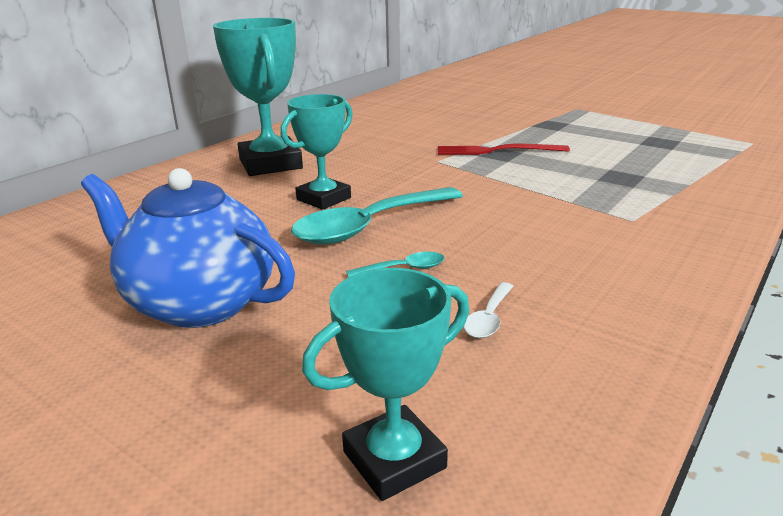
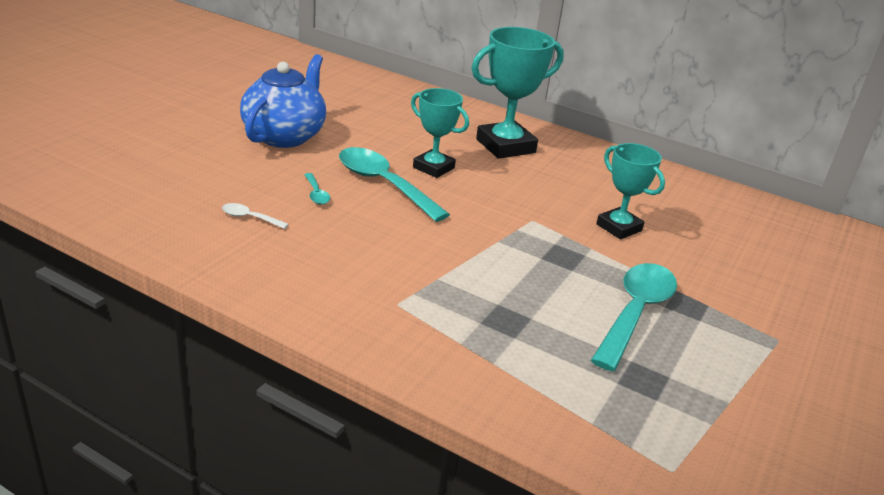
camera: 80 degrees right, 5 degrees up
(394, 460) = (141, 184): turquoise trophy -> turquoise trophy (618, 227)
(497, 151) = (571, 255): red fork -> none
(574, 138) = (635, 312): none -> turquoise spoon

